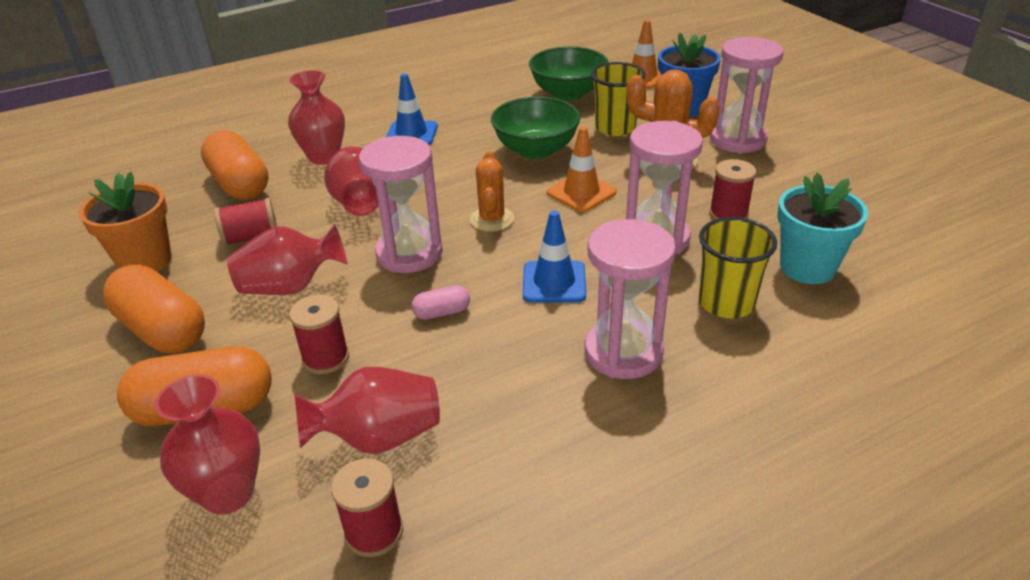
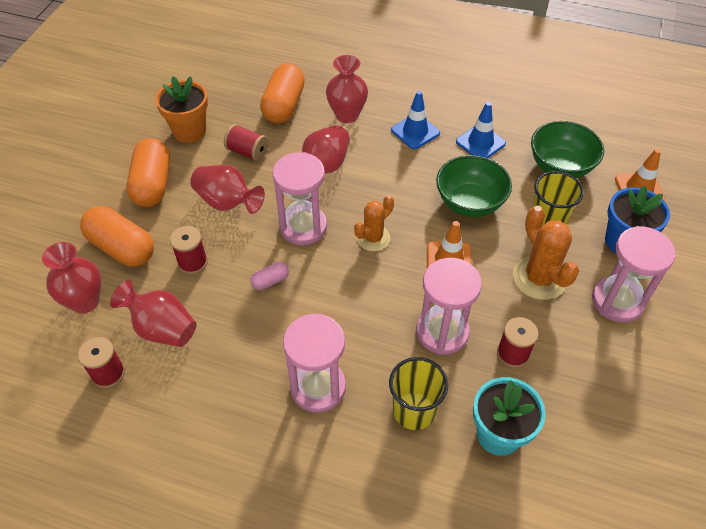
camera: 45 degrees right, 15 degrees up
(442, 312) = (270, 281): pink capsule -> pink capsule turned 60 degrees counterclockwise
(554, 282) = (346, 311): blue traffic cone -> blue traffic cone (480, 143)

